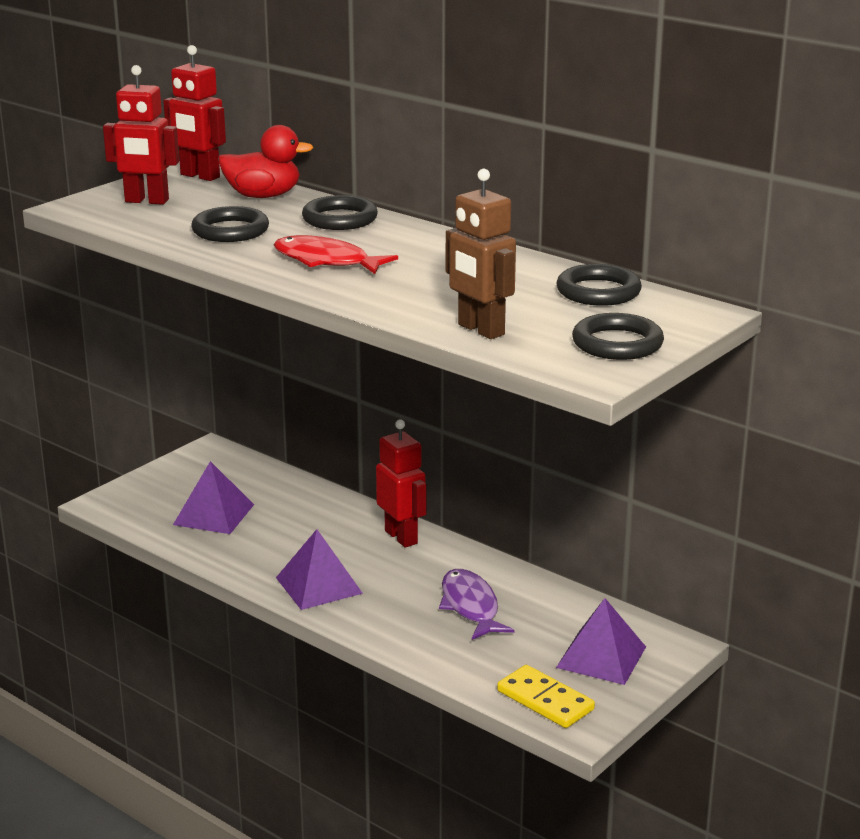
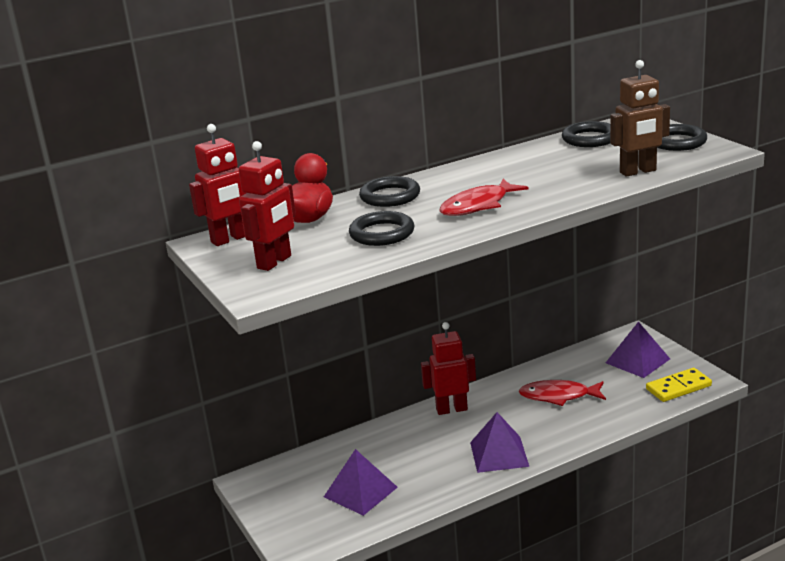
camera: 65 degrees left, 0 degrees up
(470, 606) = (558, 396): purple fish -> red fish

